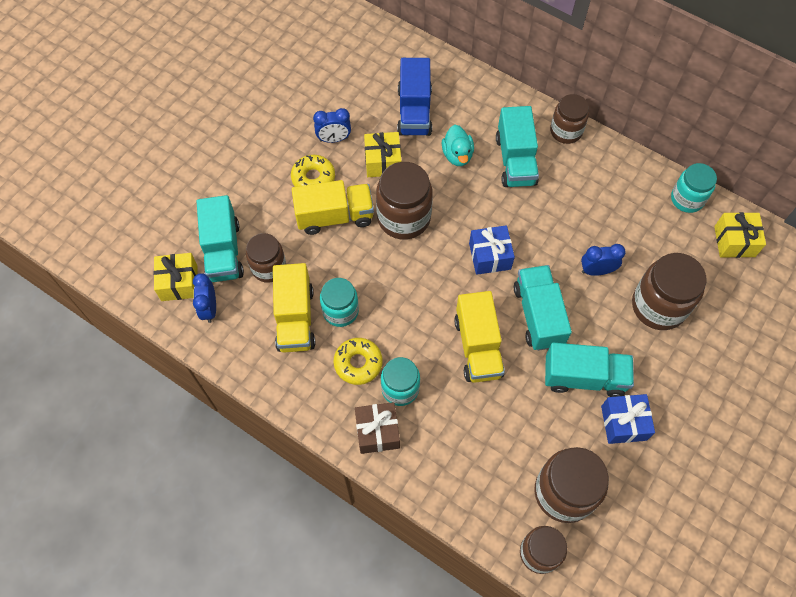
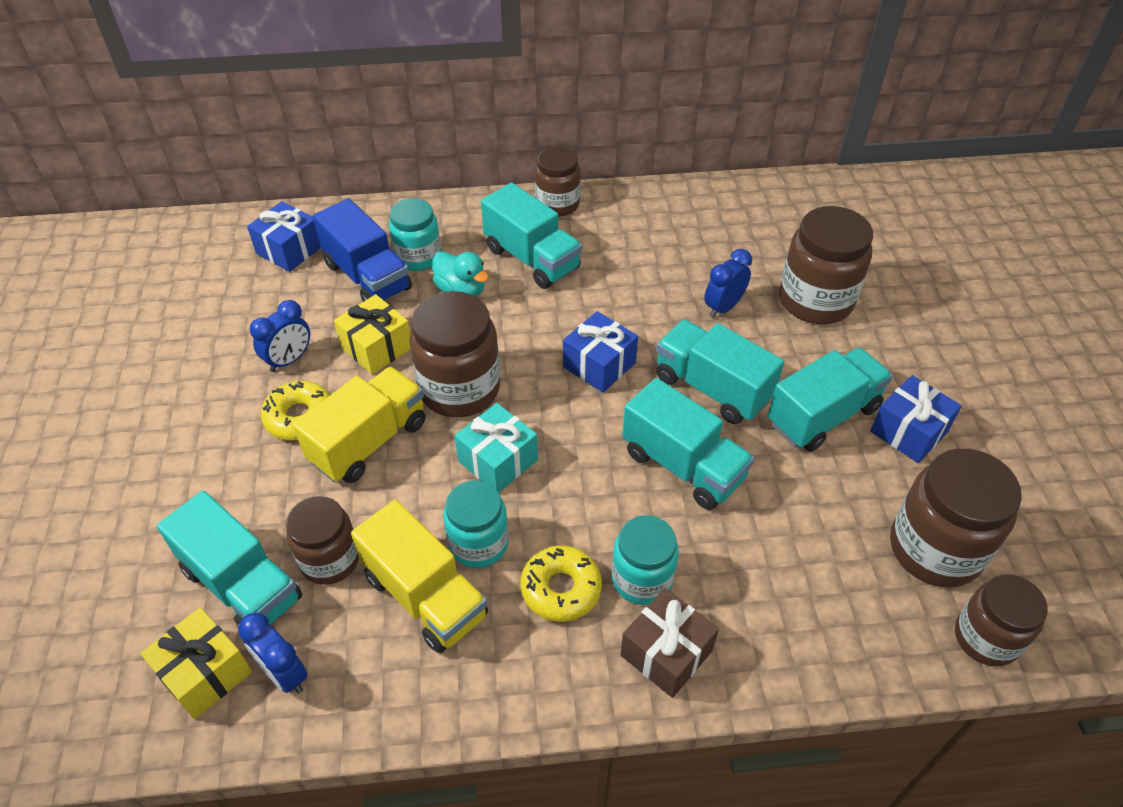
camera: 40 degrees left, 15 degrees down
(387, 64) = (289, 250): none -> blue gift
(387, 273) = (498, 460): none -> turquoise gift
(478, 347) = (683, 465): yellow truck -> turquoise truck
(687, 199) = (736, 195): turquoise jar -> turquoise jar (418, 257)
(734, 241) = (816, 204): yellow gift -> none

